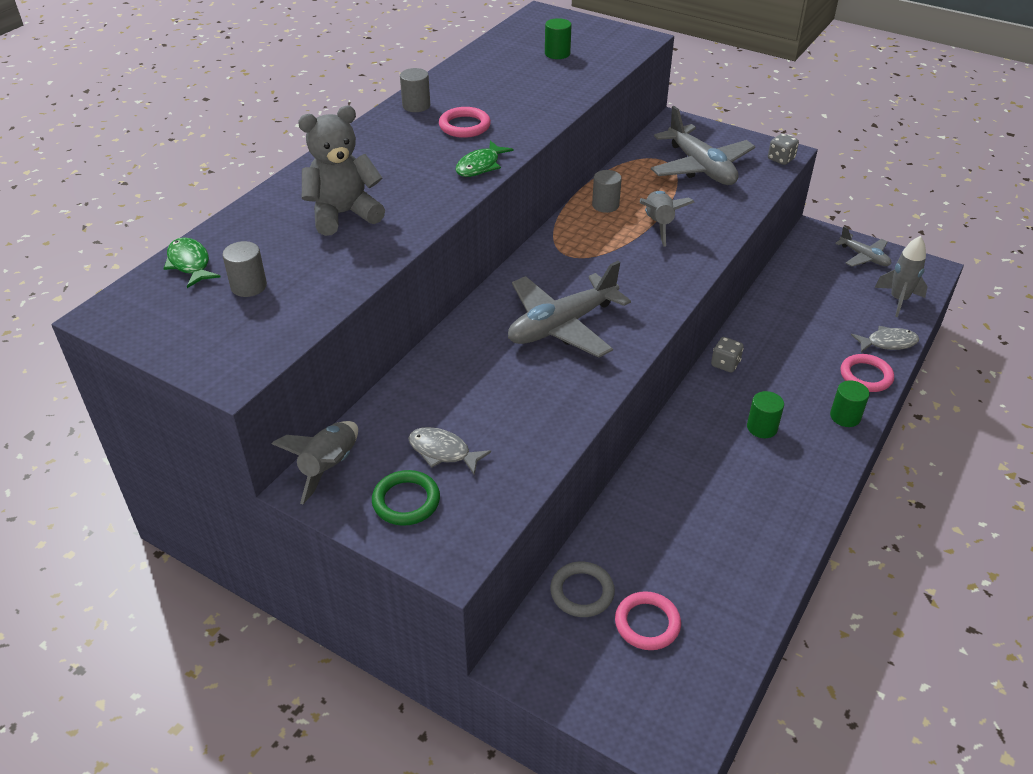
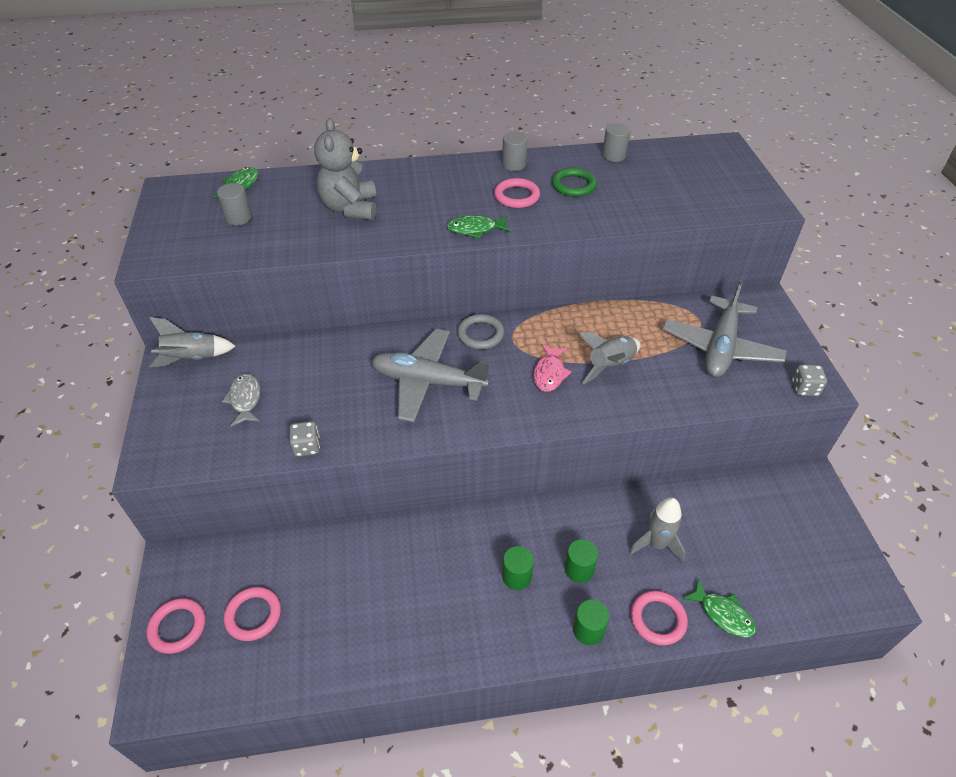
camera: 50 degrees right, 5 degrees up
(343, 214) = (350, 208): grey teddy bear -> grey teddy bear turned 120 degrees counterclockwise
(406, 501) = (187, 409): green ring -> green ring (573, 185)
(557, 54) = (677, 181): green cylinder -> green cylinder (579, 569)
(582, 592) = (256, 559): grey ring -> grey ring (480, 334)
(605, 205) = (597, 324): grey cylinder -> grey cylinder (613, 155)
(608, 692) = (177, 627): none -> pink ring
(631, 257) = (549, 373): none -> pink fish
(725, 364) = (567, 511): grey dice -> grey dice (307, 447)
(864, 257) = (824, 533): grey plane -> none
(888, 343) = (722, 614): grey fish -> green fish
(898, 300) = (795, 592): grey rocket -> grey rocket (656, 544)

